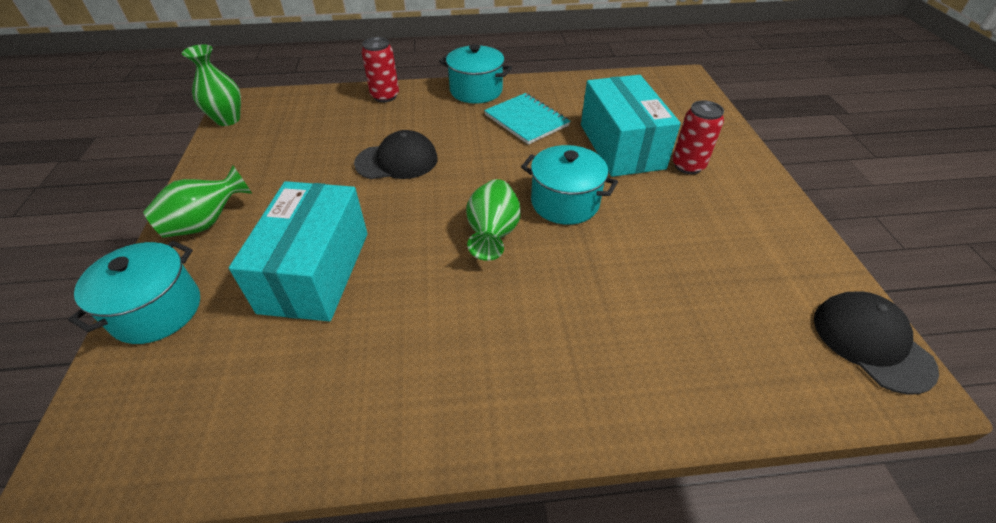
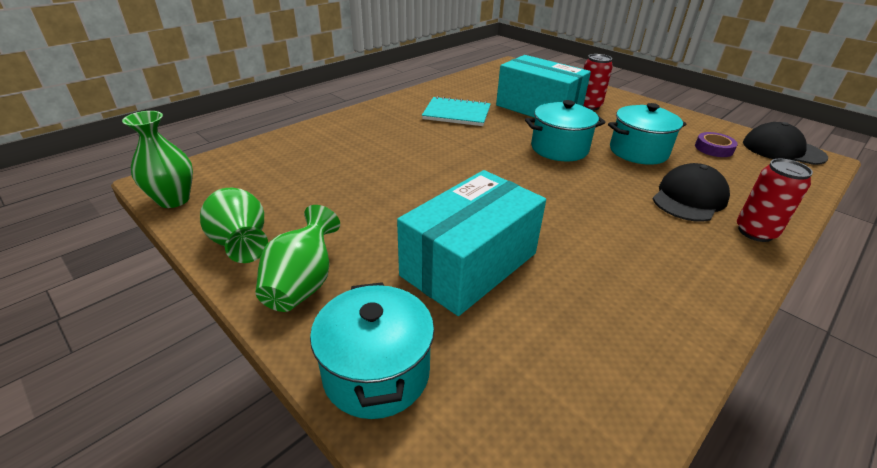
camera: 40 degrees left, 10 degrees down
(315, 271) = (469, 264): turquoise box -> turquoise box turned 75 degrees clockwise
(385, 96) = (317, 132): red can -> red can (755, 232)
(397, 161) = (405, 169): black cap -> black cap (689, 198)
(476, 91) = (389, 107): turquoise pot -> turquoise pot (638, 151)
(493, 234) = (549, 183): green vase -> green vase (241, 243)
(760, 289) = (713, 148): none -> purple tape

